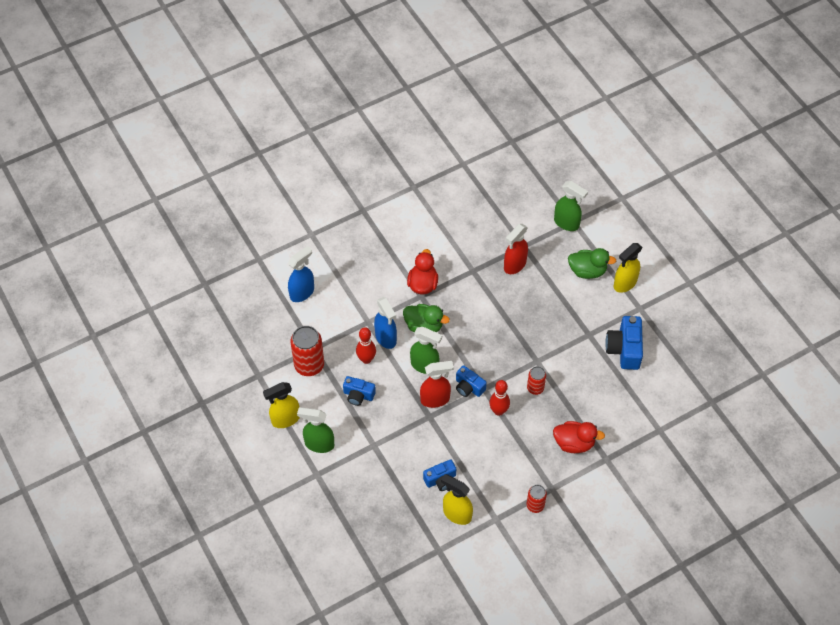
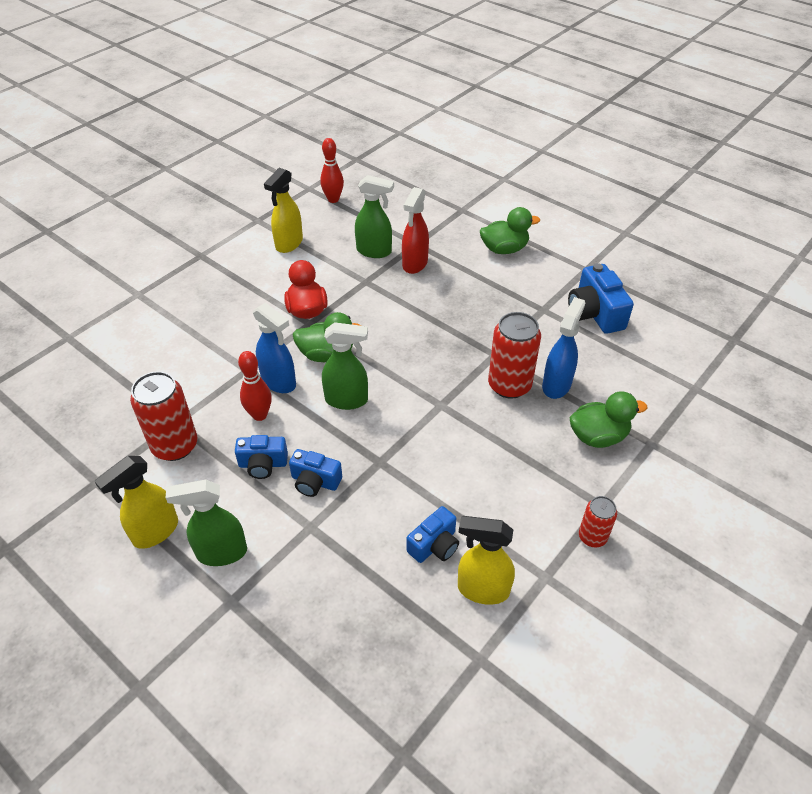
camera: 20 degrees left, 10 degrees down
(302, 292) = (141, 360): blue spray bottle -> blue spray bottle (556, 385)
(435, 399) = (379, 437): red spray bottle -> none
(468, 387) = (419, 409): blue camera -> blue camera (315, 481)
(498, 411) = (475, 426): red bowling pin -> red bowling pin (333, 199)
(535, 388) = (509, 385): red can -> red can, size x1.76
(566, 223) = (455, 213): green spray bottle -> green spray bottle (374, 251)
(574, 443) = (598, 436): red duck -> green duck
(624, 283) = (554, 250): yellow spray bottle -> yellow spray bottle (289, 244)

